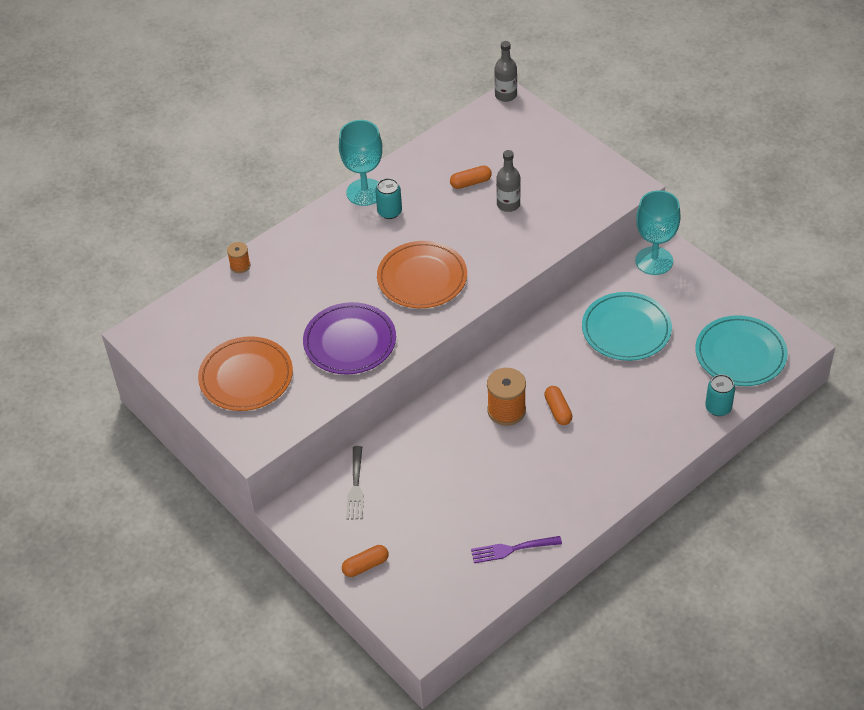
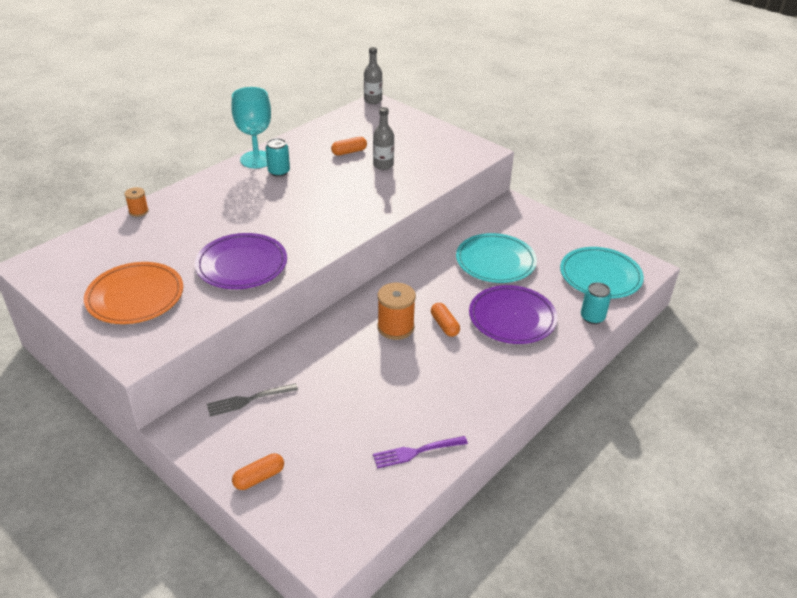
camera: 10 degrees left, 10 degrees down
(355, 486) = (248, 400): grey fork -> grey fork turned 75 degrees clockwise
(422, 278) = (310, 216): orange plate -> none
(631, 404) = (512, 318): none -> purple plate
(654, 261) = (509, 213): turquoise goblet -> none

